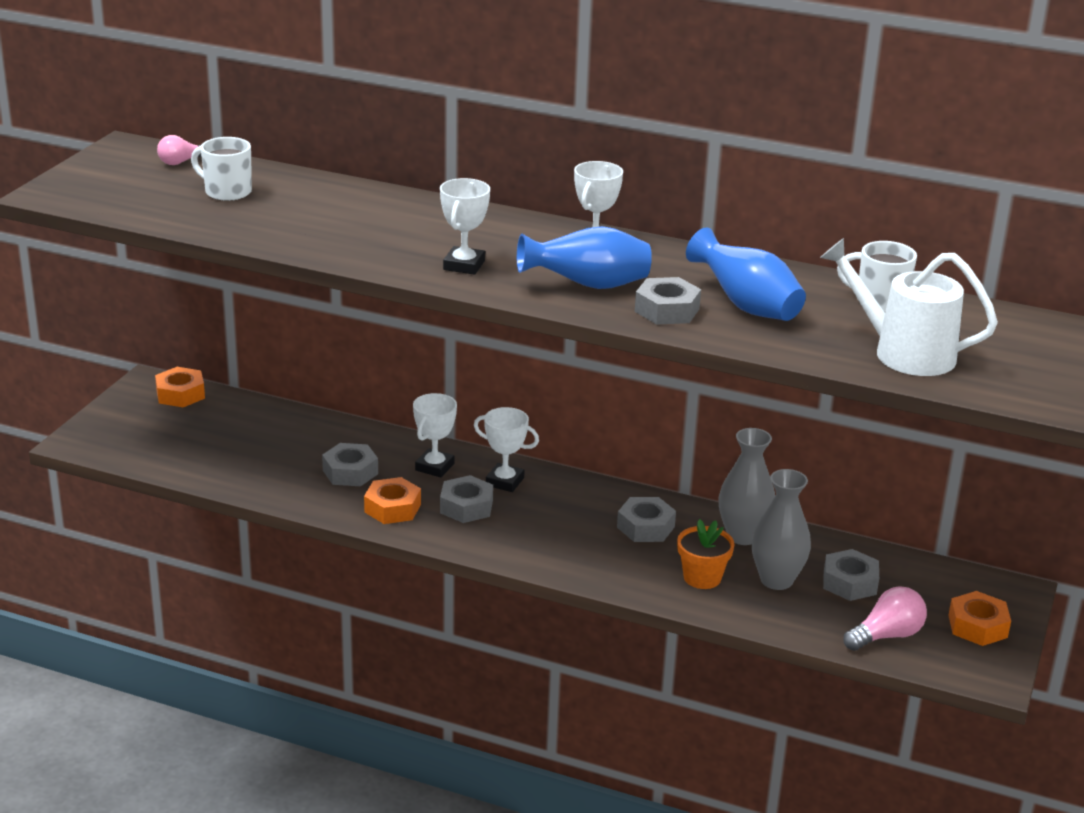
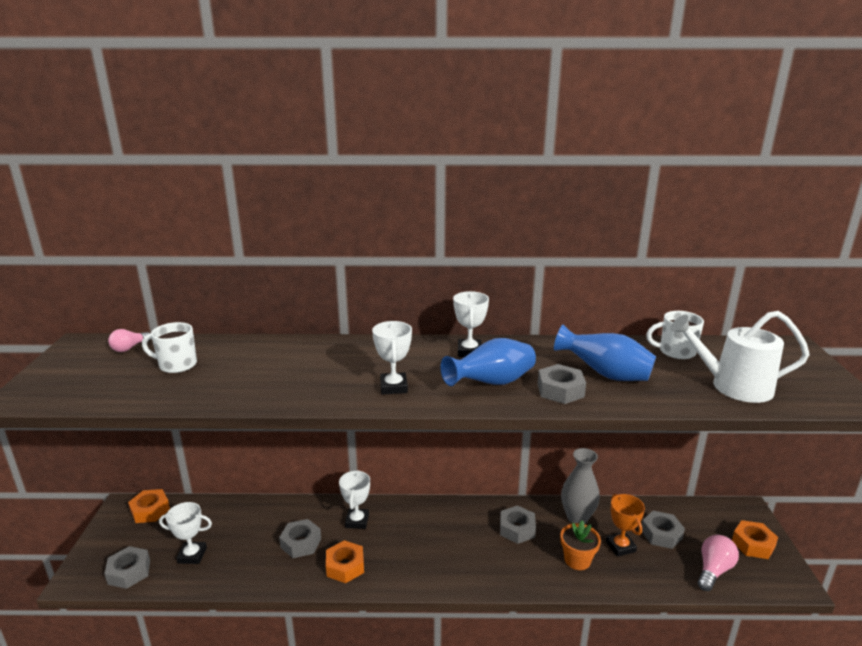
camera: 20 degrees left, 5 degrees down
(466, 507) = (395, 548): grey nut -> grey nut (129, 572)
(504, 481) = (409, 519): white trophy -> white trophy (192, 555)
(776, 580) = (620, 546): grey vase -> orange trophy

